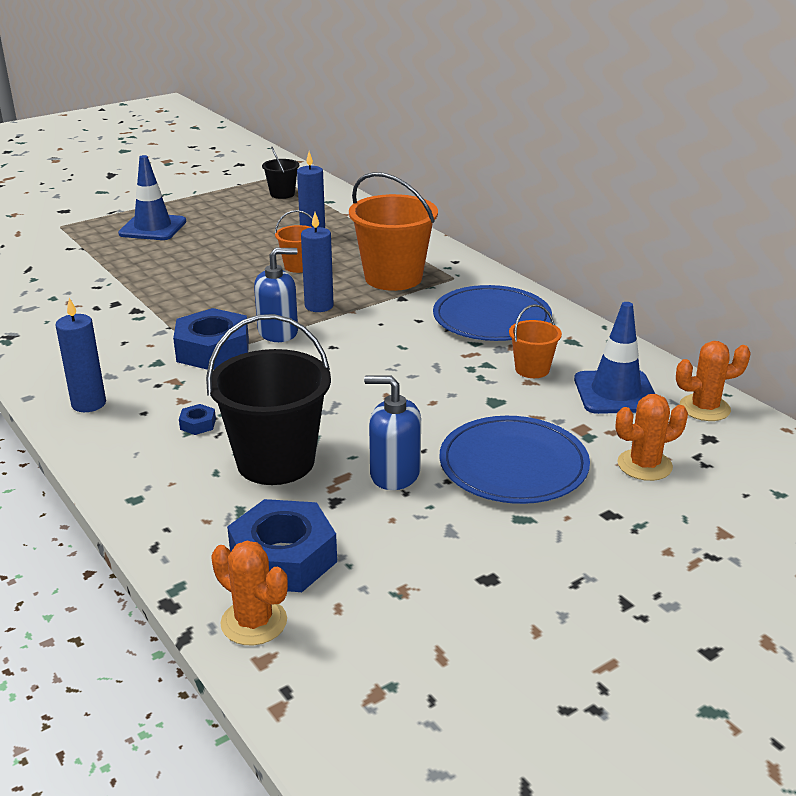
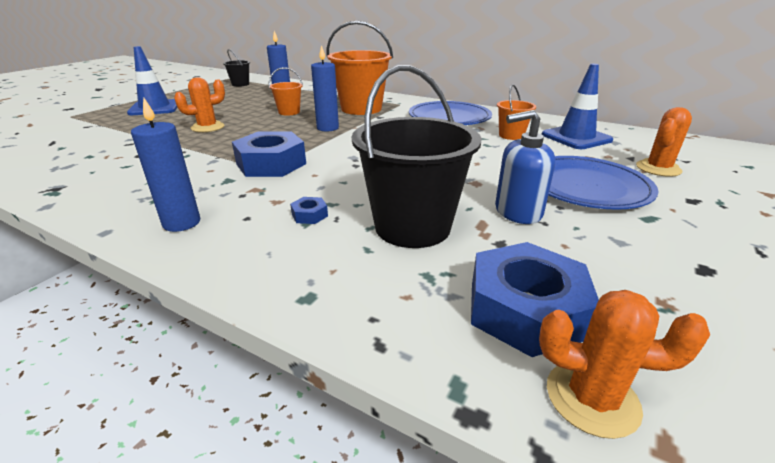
camera: 25 degrees left, 0 degrees up
(278, 332) = (313, 145): blue soap dispenser -> none
(704, 408) = (633, 135): orange cactus -> orange cactus (207, 127)

